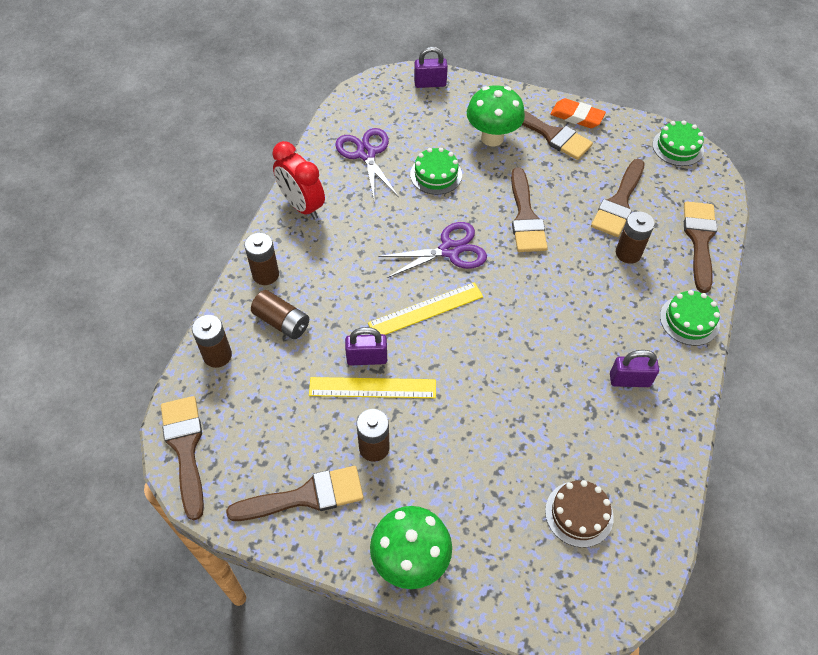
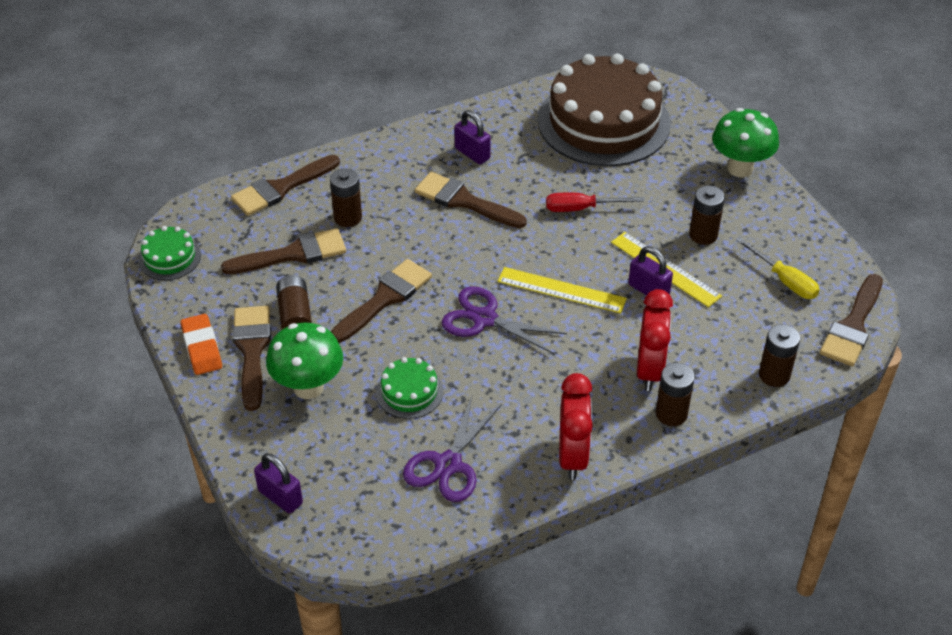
camera: 135 degrees left, 10 degrees down
(272, 452) = (784, 280): none -> yellow screwdriver
(282, 322) = (693, 363): brown battery -> brown battery (295, 315)
(305, 496) = (782, 241): brown brush -> brown brush (464, 201)
(307, 295) = (649, 370): none -> red clock
(490, 395) = (581, 208): none -> red screwdriver
(579, 513) = (604, 122): brown cake -> brown cake, size x2.36
(689, 320) = (376, 154): green cake -> none

